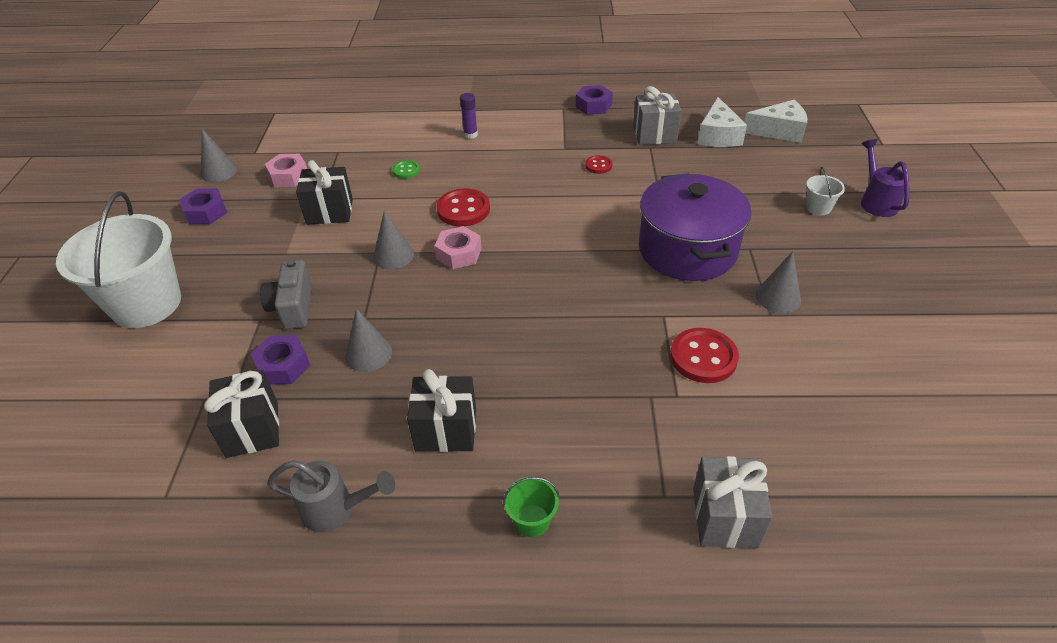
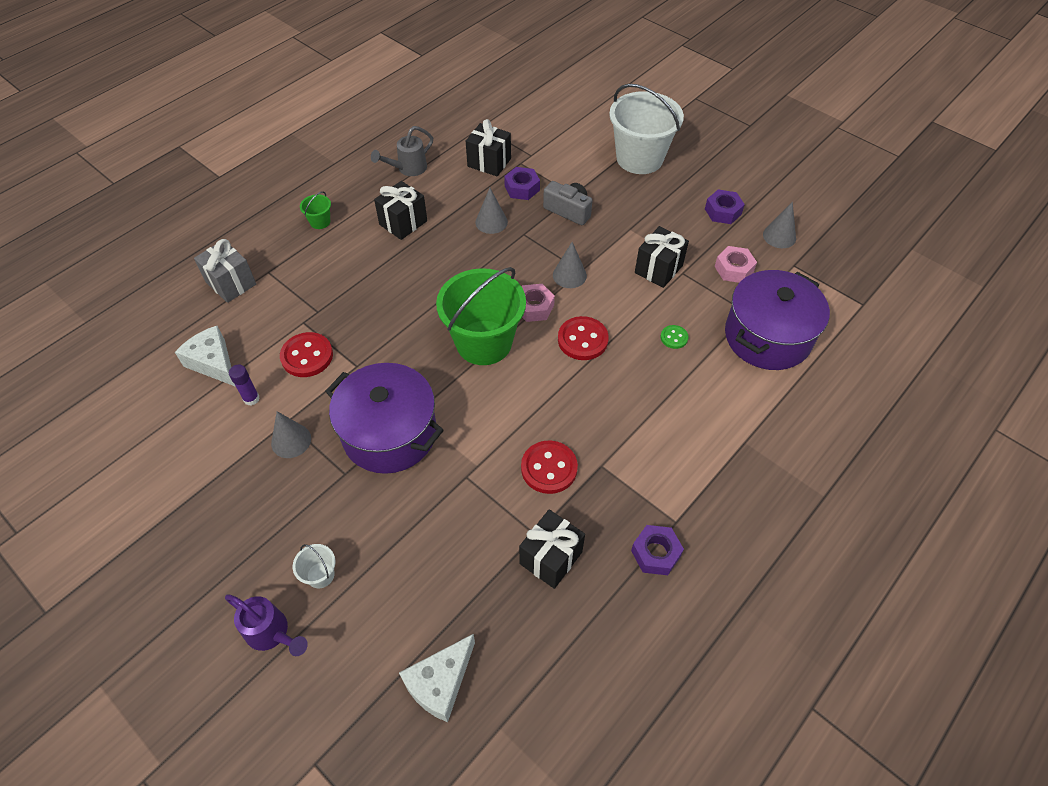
camera: 130 degrees right, 10 degrees up
(356, 135) = (767, 337): none -> purple pot
(470, 135) = (693, 413): purple glue stick -> purple glue stick (251, 399)
(535, 258) = (484, 342): none -> green bucket
(598, 165) = (549, 468): red button -> red button, size x1.84
(654, 135) = (551, 558): grey gift -> black gift
(718, 135) = (493, 613): white cheese -> white cheese (213, 363)

